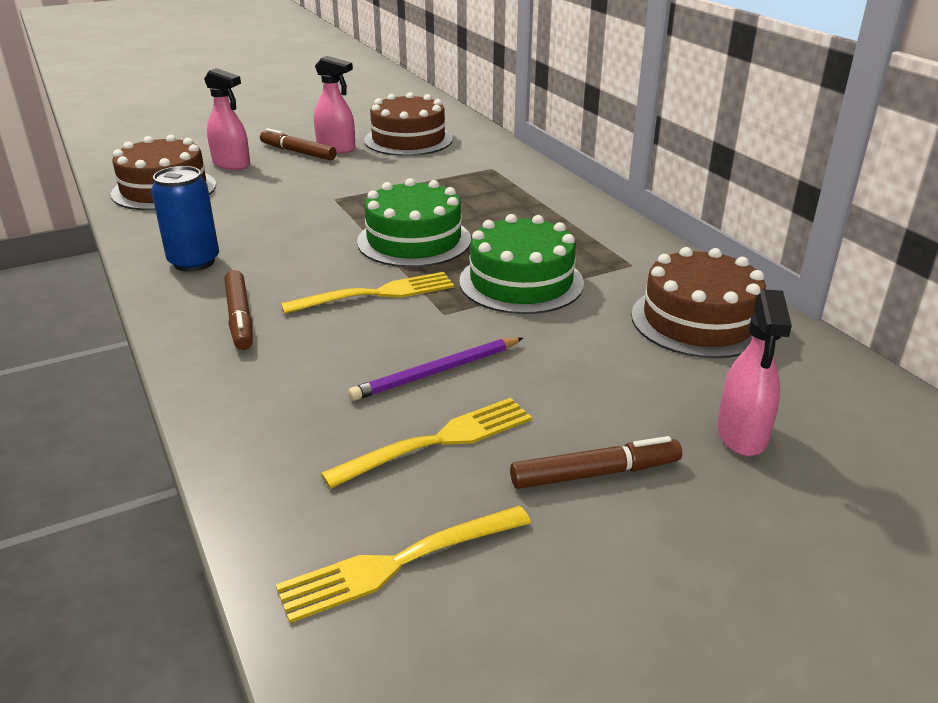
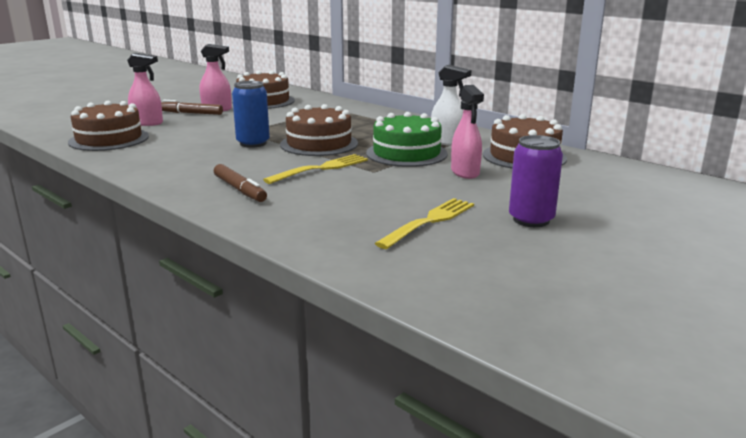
camera: 20 degrees left, 10 degrees down
(194, 262) = (175, 169): blue can -> blue can (253, 143)
(398, 563) = (460, 270): yellow fork -> none
(414, 240) = (319, 144): green cake -> brown cake
(437, 372) = (397, 195): purple pencil -> none
(595, 473) = (531, 220): brown marker -> purple can
(602, 266) = (447, 142): none -> white spray bottle
(742, 435) = (591, 195): pink spray bottle -> pink spray bottle (465, 172)

